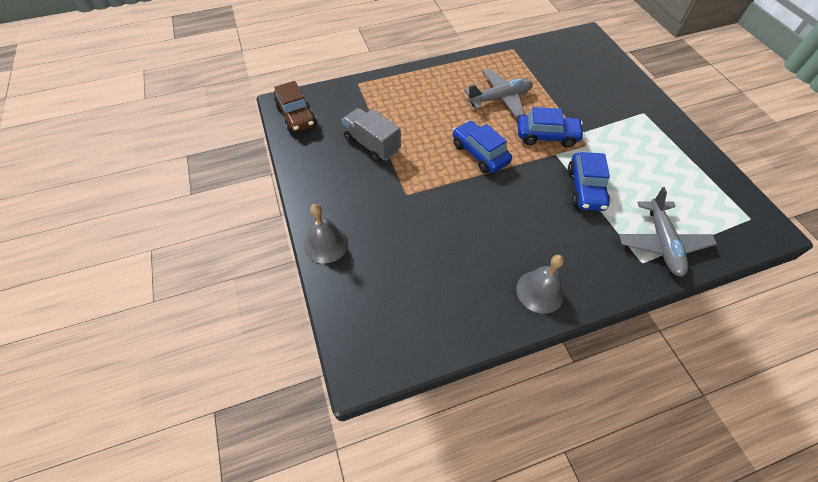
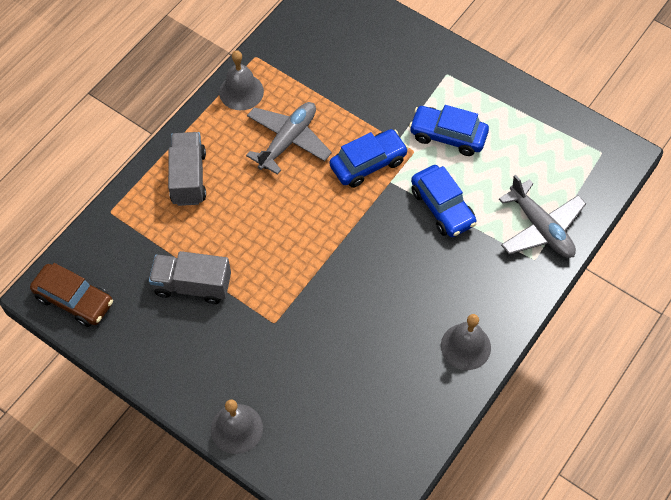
camera: 35 degrees left, 5 degrees up
(419, 88) = (188, 178): none -> grey truck
(479, 153) = (314, 227): blue car -> blue car (448, 136)
(489, 61) = (241, 91): none -> grey bell

